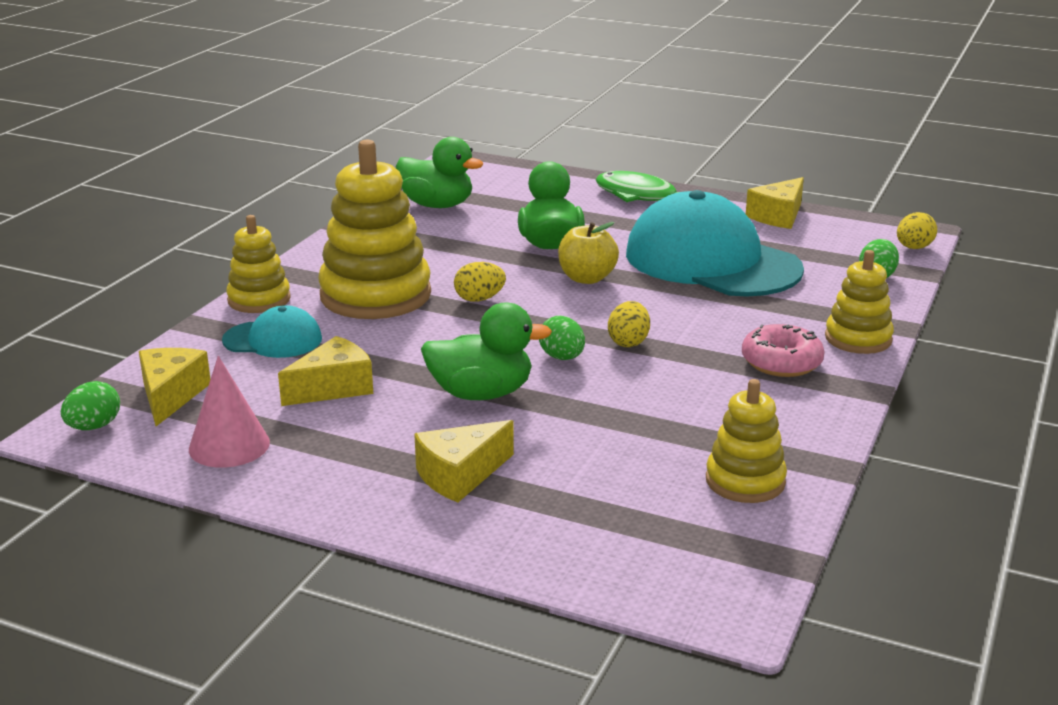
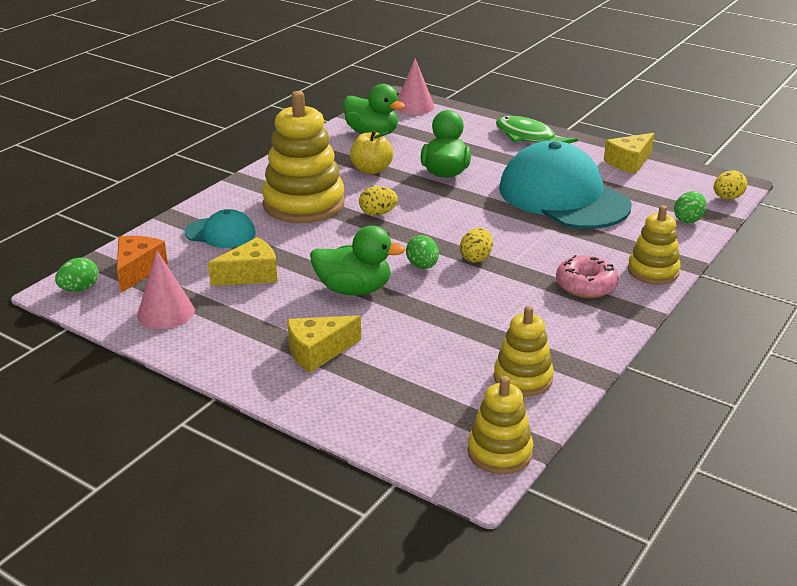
camera: 10 degrees right, 5 degrees up
(171, 395) = (138, 270): yellow cheese -> orange cheese
(259, 300) = (220, 200): yellow stacking toy -> yellow stacking toy (499, 452)
(481, 170) = (414, 106): none -> pink cone
(586, 278) = (463, 203): yellow apple -> yellow apple (371, 170)

